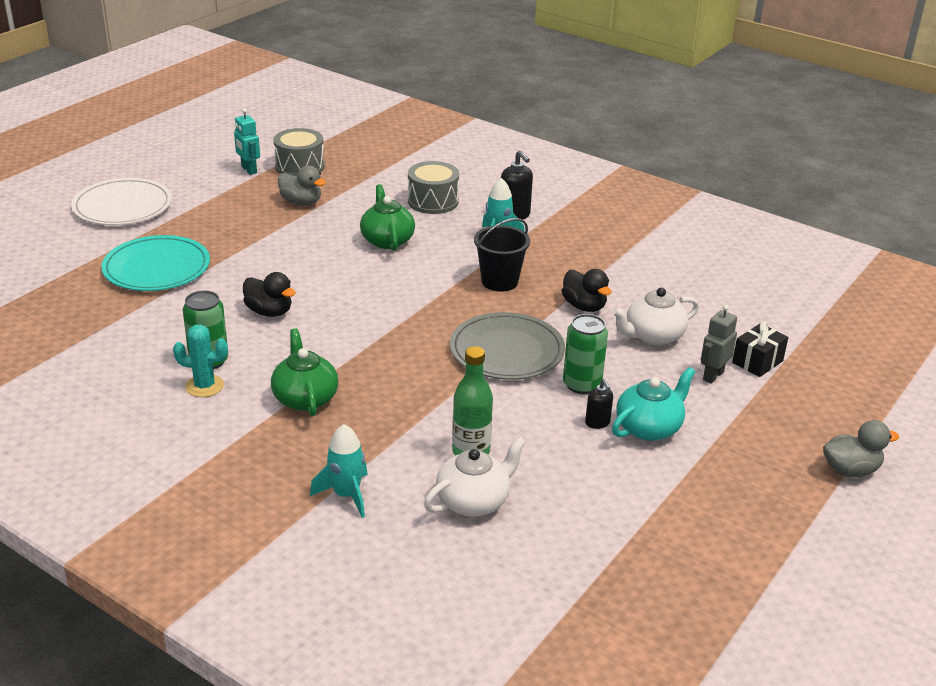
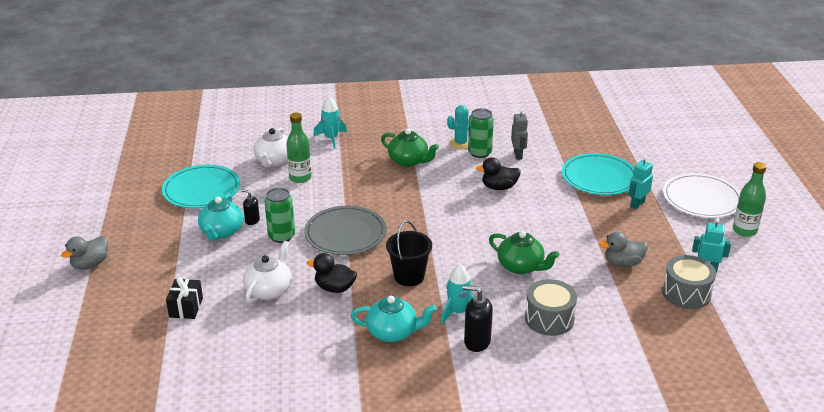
camera: 140 degrees right, 0 degrees up
(156, 173) = (744, 230): none -> green bottle
(184, 230) = (637, 204): none -> turquoise robot
(574, 251) = (393, 332): none -> turquoise teapot
(624, 509) = (201, 190): none -> turquoise plate
(713, 375) = (208, 282): grey robot -> grey robot (518, 155)

